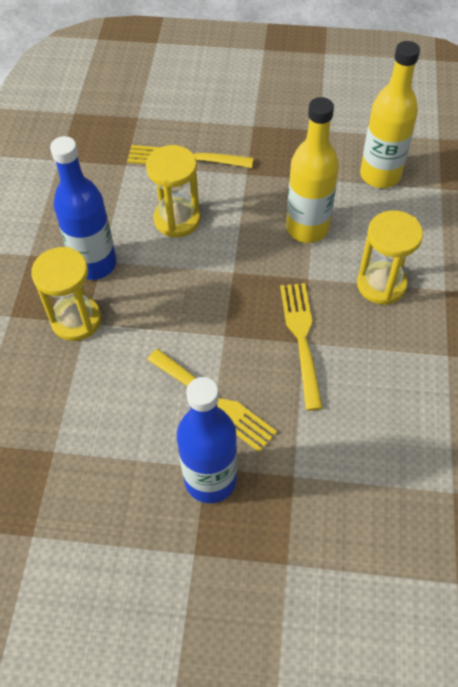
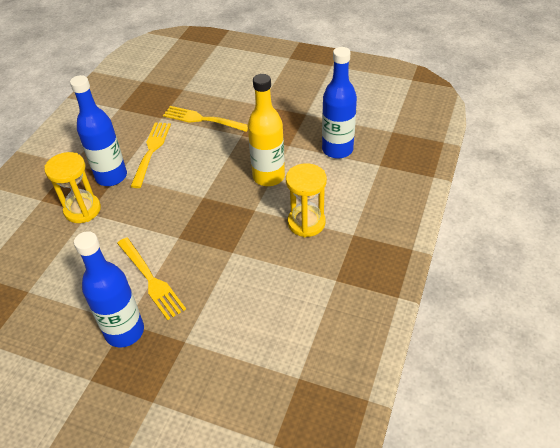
camera: 15 degrees right, 10 degrees down
(177, 219) = (180, 157): yellow hourglass -> none
(302, 339) = (232, 250): yellow fork -> yellow fork (151, 152)
(380, 175) = (337, 149): yellow bottle -> blue bottle

